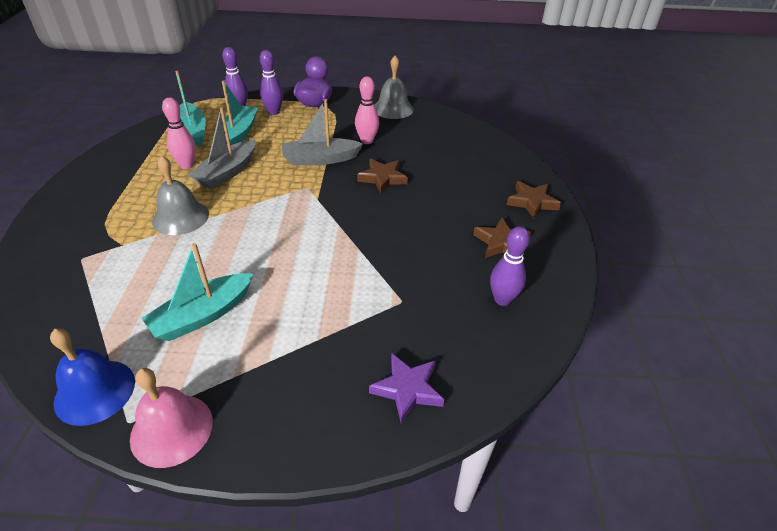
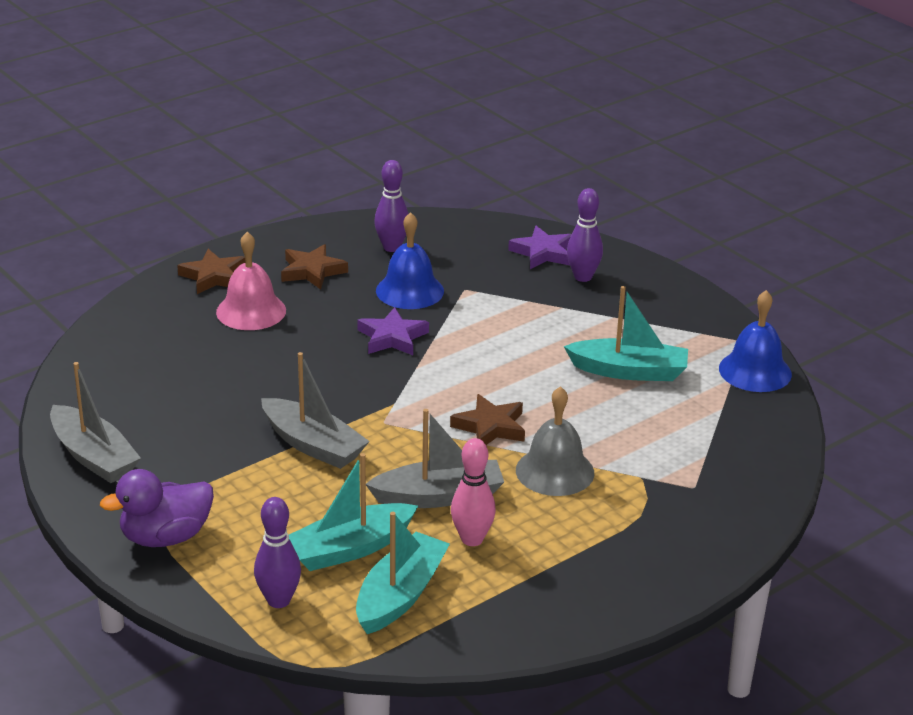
camera: 130 degrees left, 10 degrees down
(171, 429) = (718, 322): pink bell -> pink bell (251, 311)
(274, 112) = (244, 559): purple bowling pin -> purple bowling pin (583, 277)
(367, 141) = (220, 433): pink bowling pin -> none
(381, 233) = (392, 337): none -> purple star
(382, 178) = (293, 381): brown star -> brown star (490, 427)
(393, 108) = (94, 456): grey bell -> grey boat
(429, 272) = (410, 290): none -> blue bell

